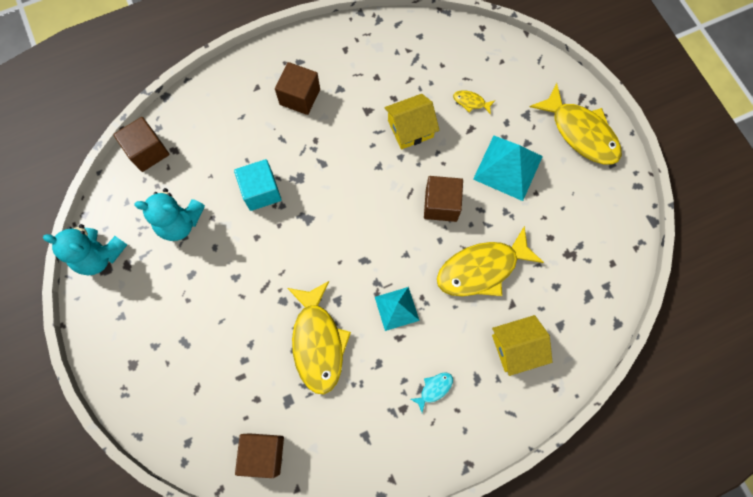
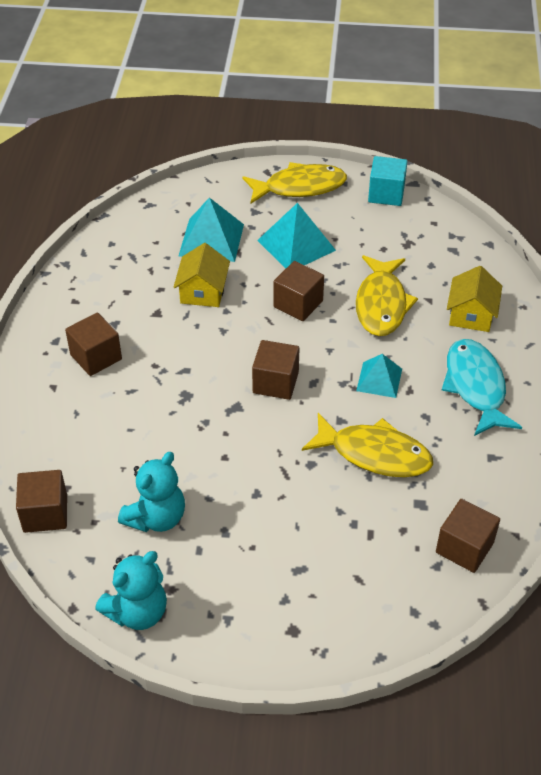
camera: 60 degrees left, 25 degrees down
(261, 191) = (176, 432): turquoise cube -> turquoise cube (386, 194)
(348, 233) = (275, 382): none -> brown cube
(434, 389) = (475, 387): turquoise fish -> turquoise fish, size x2.38
(471, 102) = (211, 240): yellow fish -> turquoise pyramid

